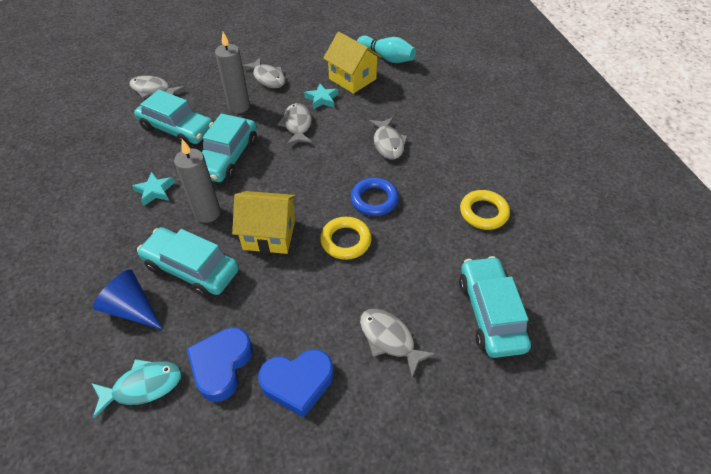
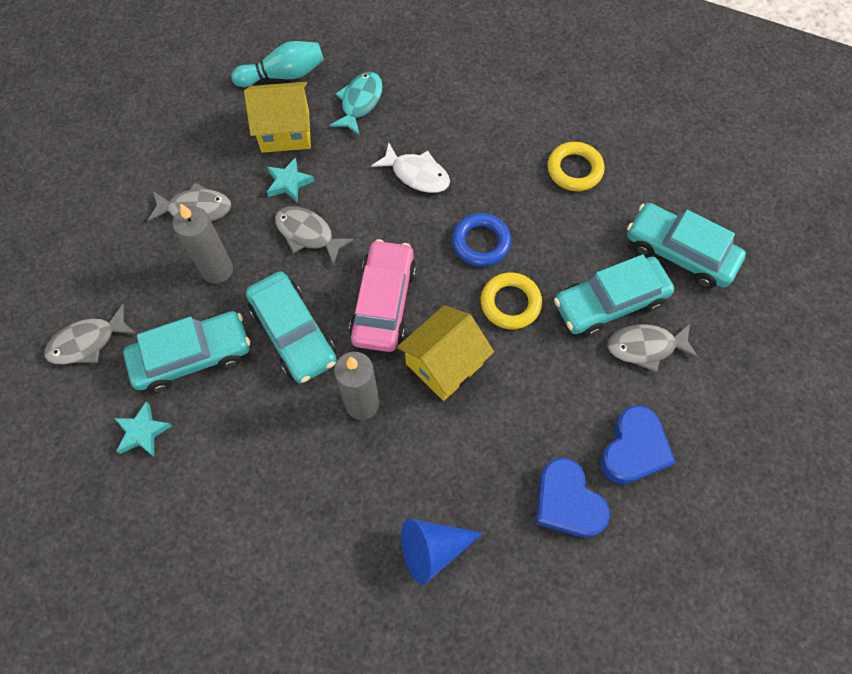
camera: 50 degrees left, 15 degrees up
(143, 386) = (537, 585): turquoise fish -> turquoise fish (360, 102)
(155, 191) = (278, 437): turquoise star -> turquoise star (143, 432)
(191, 268) = (427, 463): turquoise car -> turquoise car (609, 302)
(285, 182) = (384, 302): none -> pink car
(388, 143) = (416, 174): grey fish -> white fish

